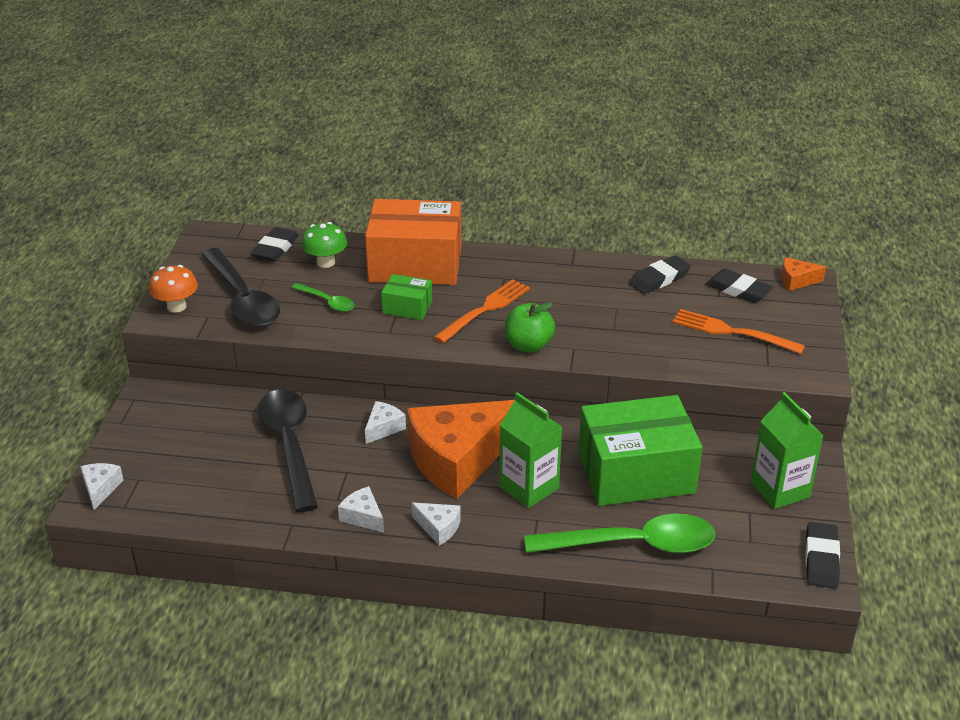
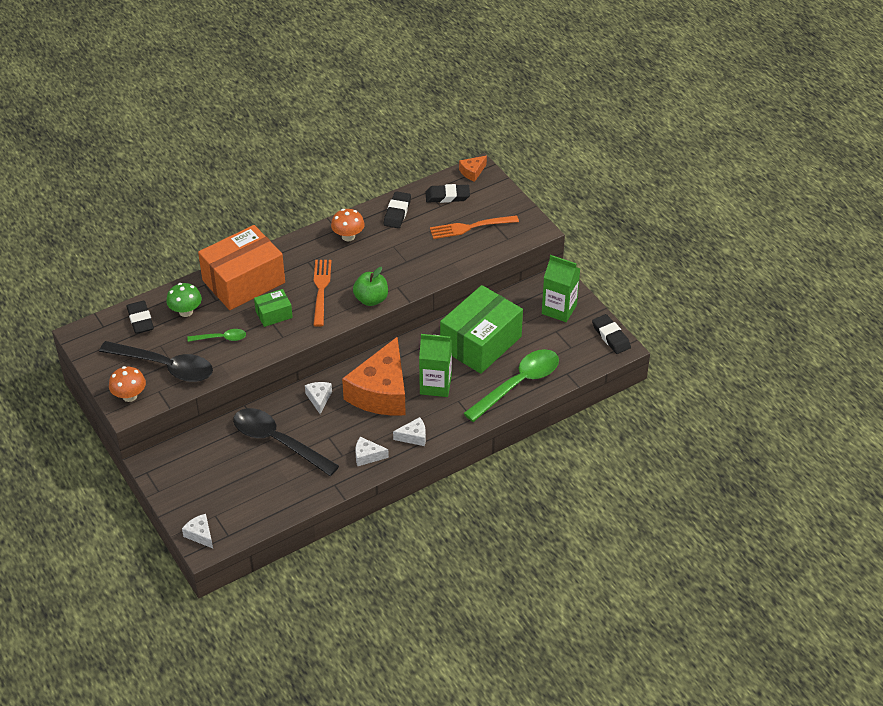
camera: 40 degrees left, 10 degrees up
(576, 276) = (348, 236): none -> orange mushroom

